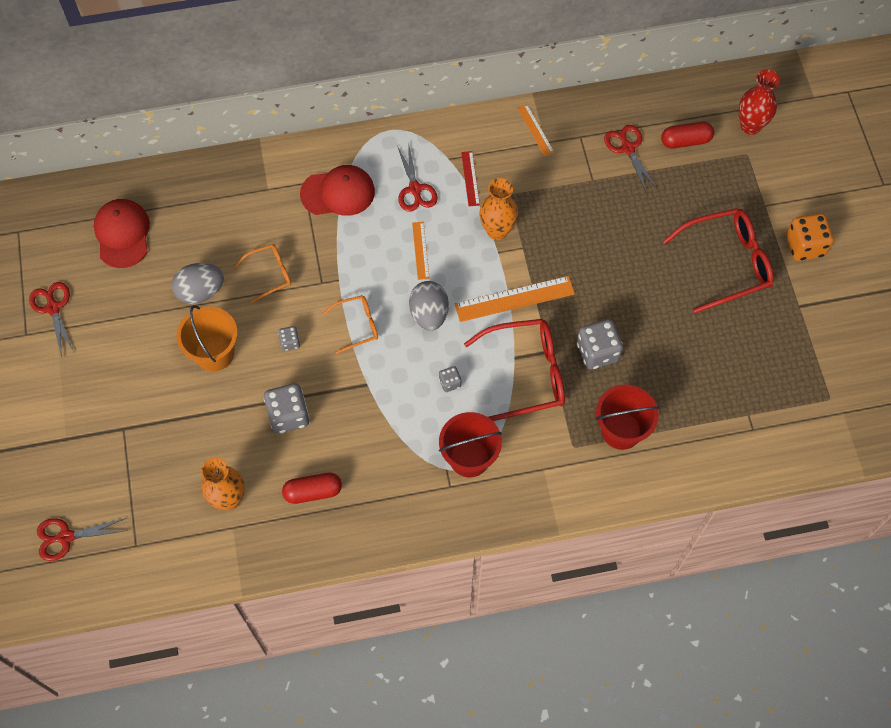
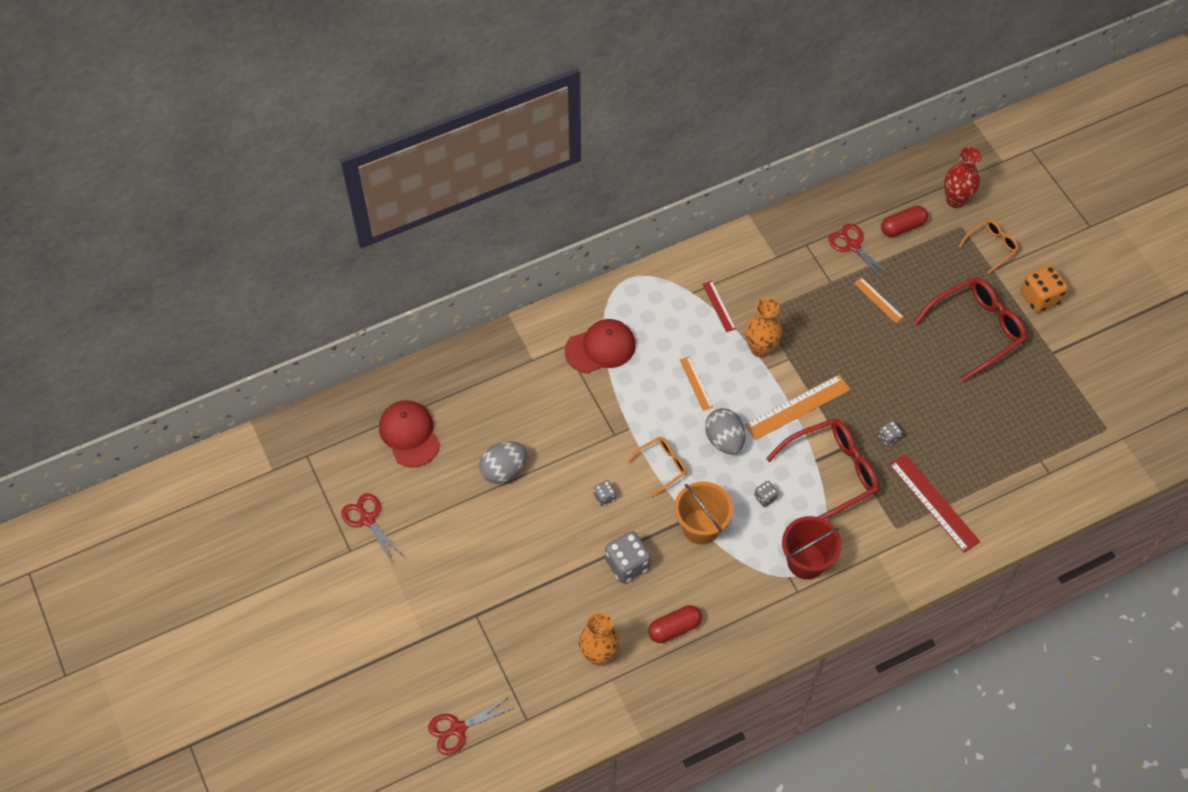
camera: 15 degrees left, 5 degrees down
(214, 353) = (537, 524): orange bucket -> orange bucket (701, 527)
(270, 274) = (563, 438): orange glasses -> orange glasses (991, 247)
(415, 189) = (671, 328): red scissors -> none
(535, 130) = (763, 248): orange ruler -> orange ruler (878, 300)
(597, 352) = (888, 437): grey dice -> grey dice, size x0.51
(621, 430) = (933, 502): red bucket -> red ruler

